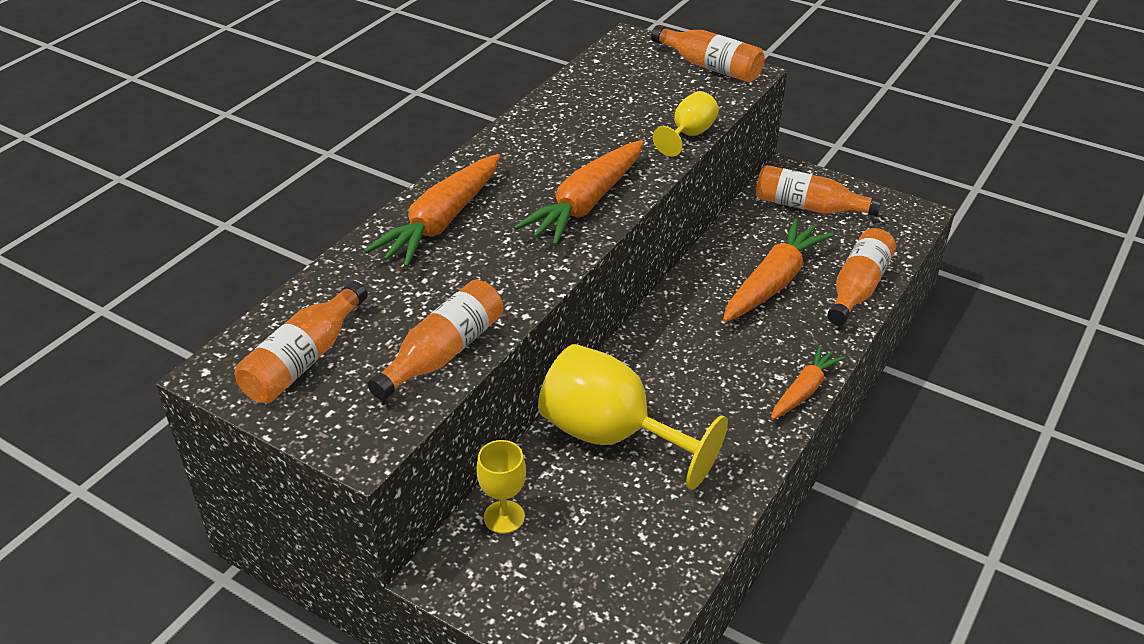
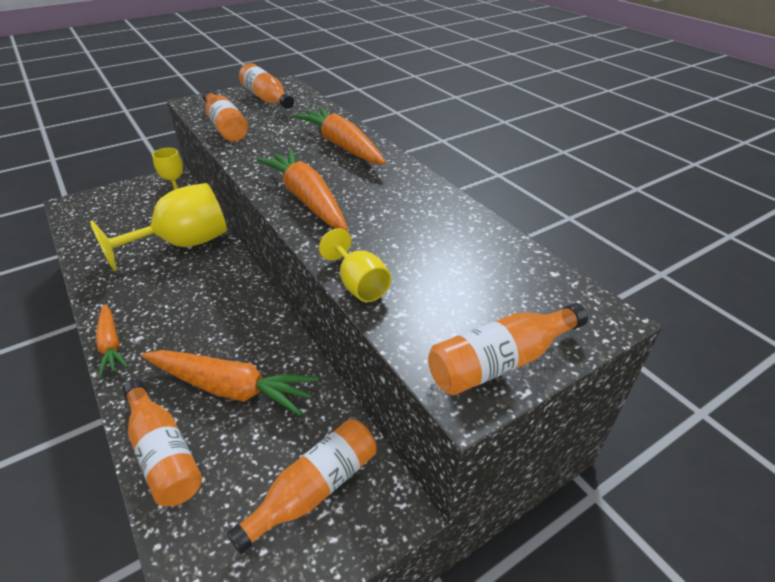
camera: 115 degrees right, 0 degrees up
(773, 282) = (231, 388): orange carrot -> orange carrot turned 45 degrees counterclockwise

